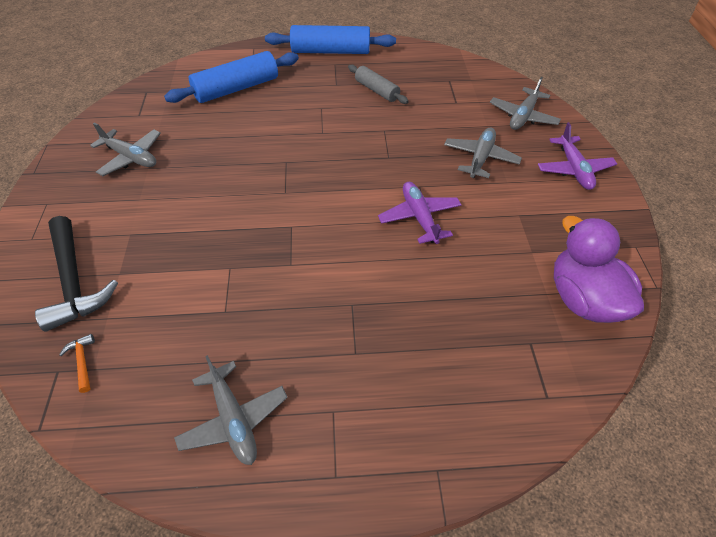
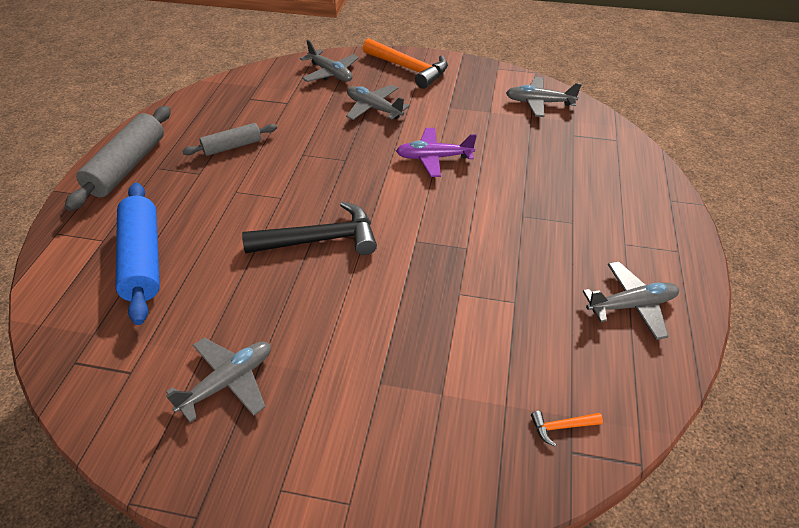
camera: 75 degrees left, 5 degrees down
(74, 282) = (444, 442): black hammer -> black hammer (321, 239)
(330, 51) = (128, 166): blue rolling pin -> grey rolling pin
(573, 169) = (409, 69): purple plane -> orange hammer
(583, 299) = (539, 103): purple duck -> grey plane

